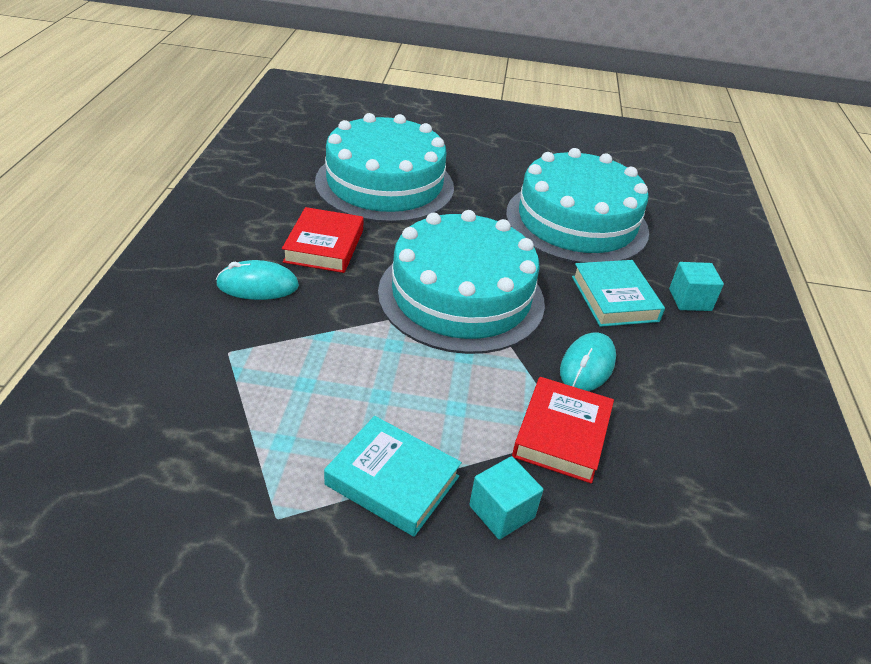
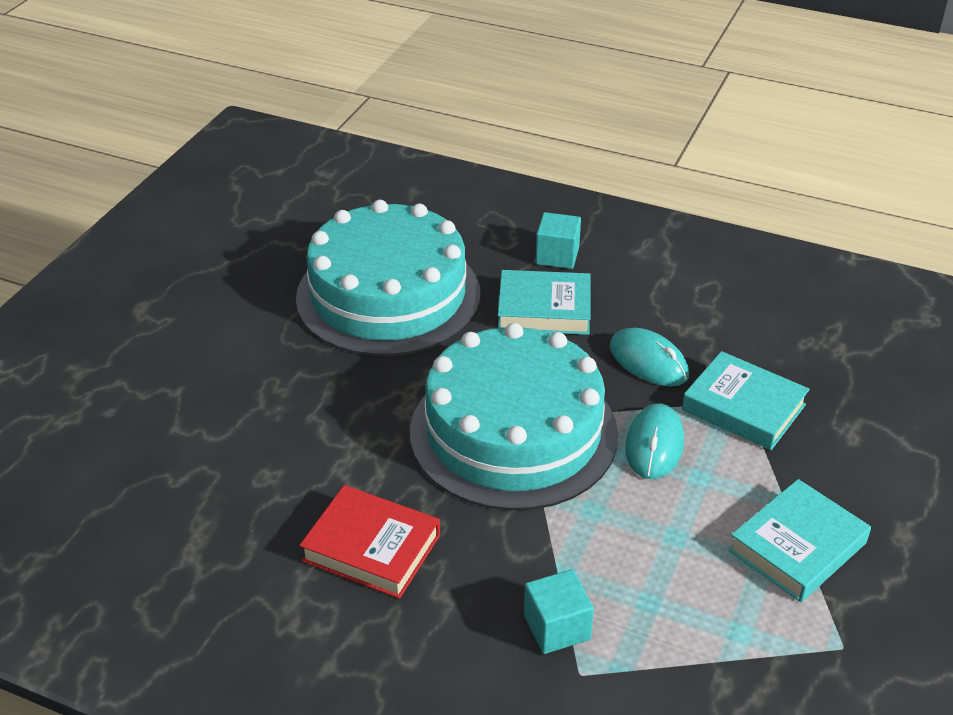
camera: 70 degrees left, 0 degrees up
(258, 285) = (446, 631): turquoise mouse -> turquoise mouse (654, 445)
(385, 184) = (231, 457): turquoise cake -> none
(501, 511) = (837, 474): turquoise cube -> turquoise cube (557, 627)
(561, 434) = (743, 407): red book -> turquoise book

